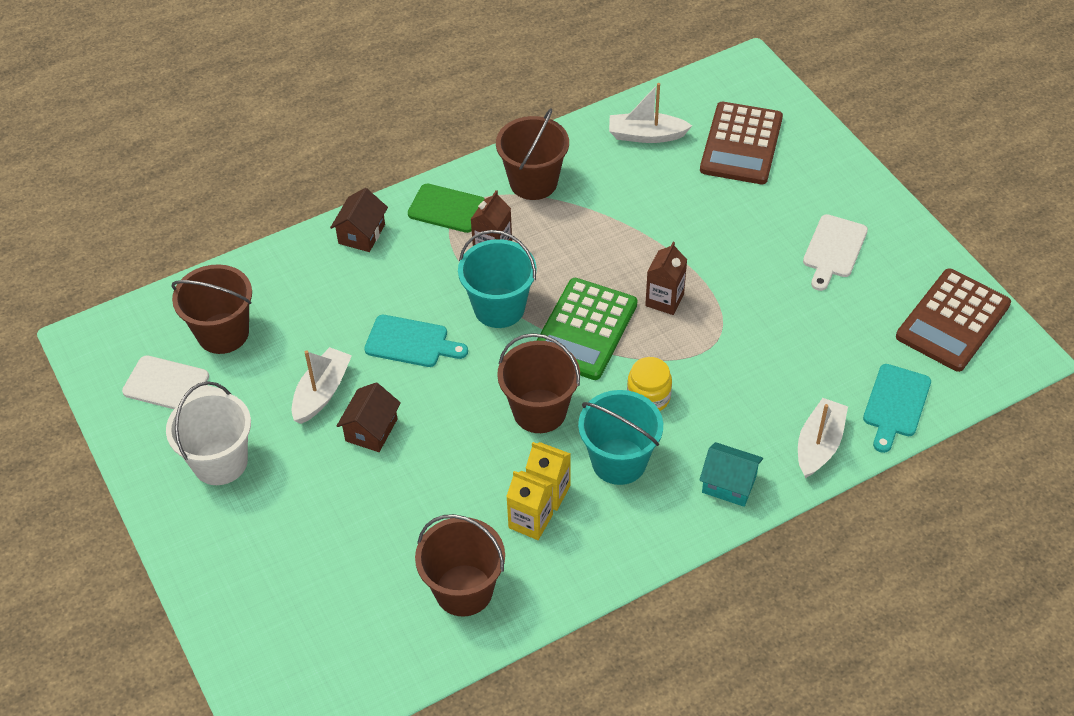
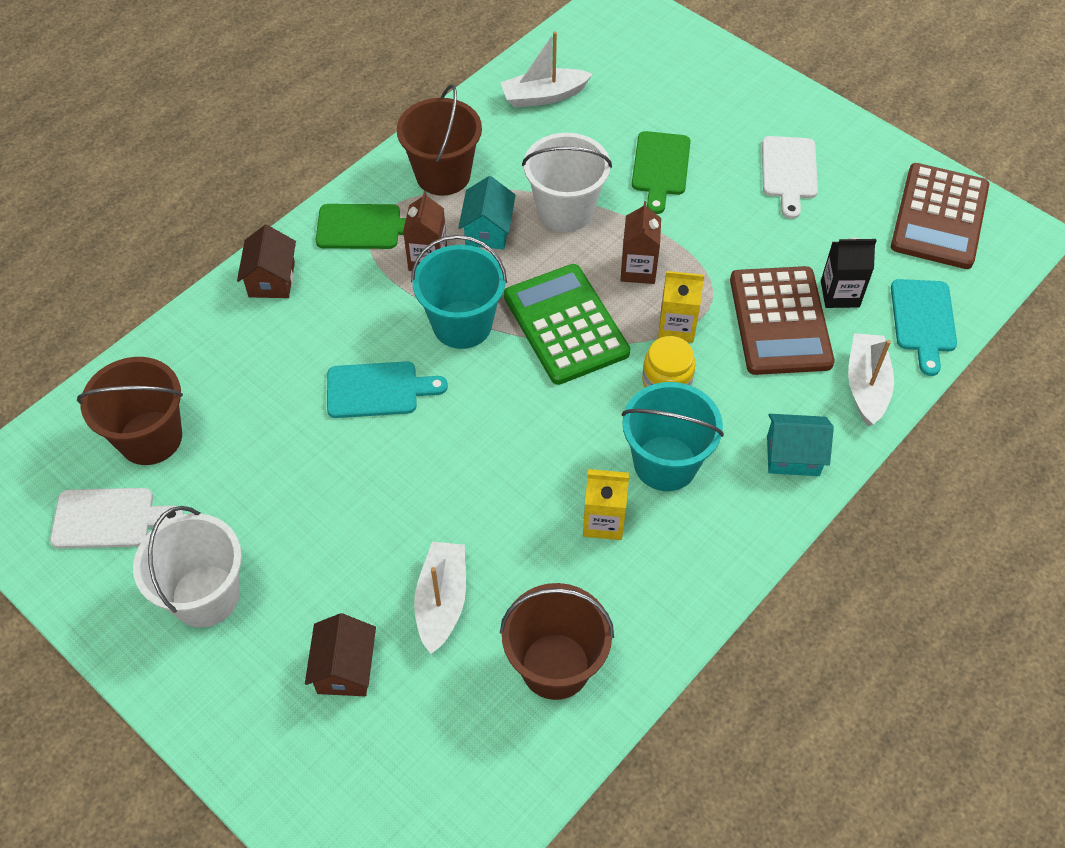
camera: 20 degrees left, 5 degrees up
(322, 392) = (296, 477): white boat -> white boat (442, 601)
(371, 430) = (372, 505): brown house -> brown house (345, 668)
(530, 521) = (597, 561): yellow carton -> yellow carton (676, 327)
(539, 411) = (555, 430): brown bucket -> none
(551, 237) = (488, 230): none -> turquoise house
(584, 329) = (566, 324): green calculator -> green calculator turned 150 degrees clockwise
(623, 236) = (565, 210): none -> white bucket
(721, 219) = (660, 167): none -> green cutting board
(741, 144) = (647, 83): brown calculator -> brown calculator (780, 321)
(831, 364) = (840, 294): none -> black carton

